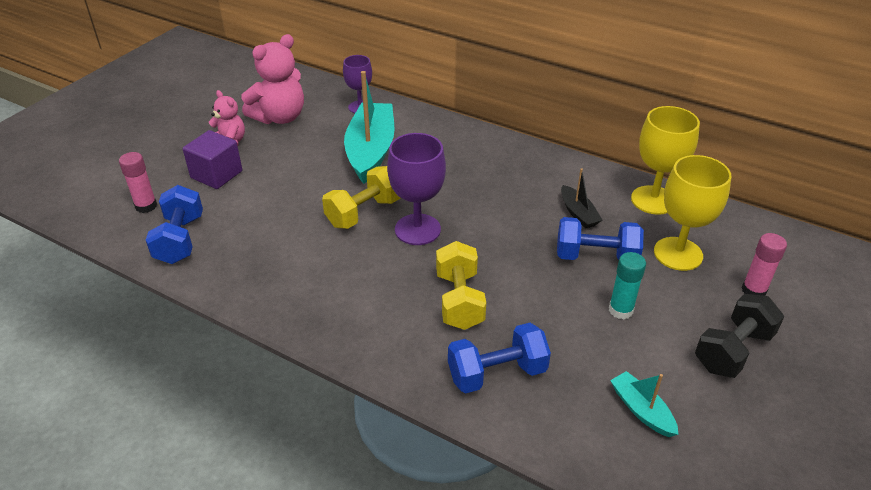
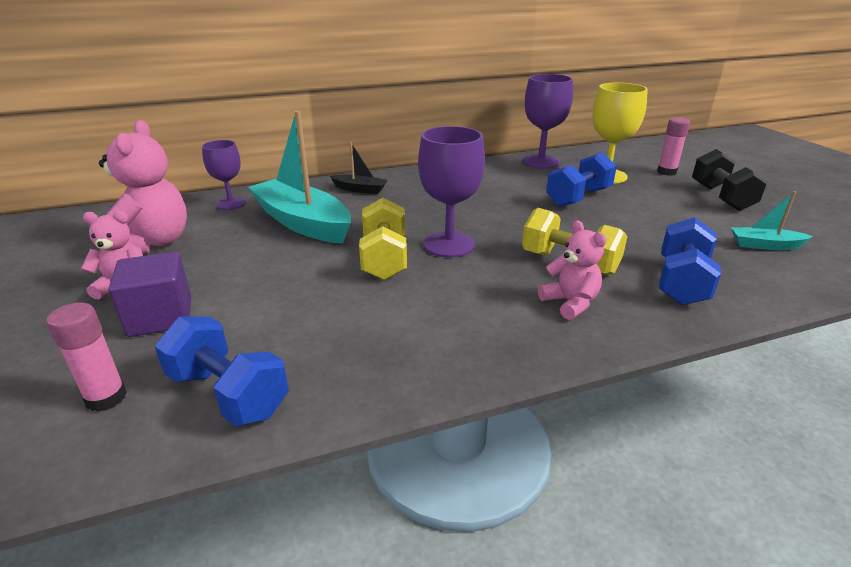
camera: 50 degrees left, 10 degrees down
(398, 324) = (570, 303): none -> pink teddy bear
(578, 213) = (521, 185): black boat -> black boat (360, 189)
(620, 310) = (647, 212): turquoise glue stick -> none
(653, 200) = (541, 162): yellow goblet -> purple goblet

